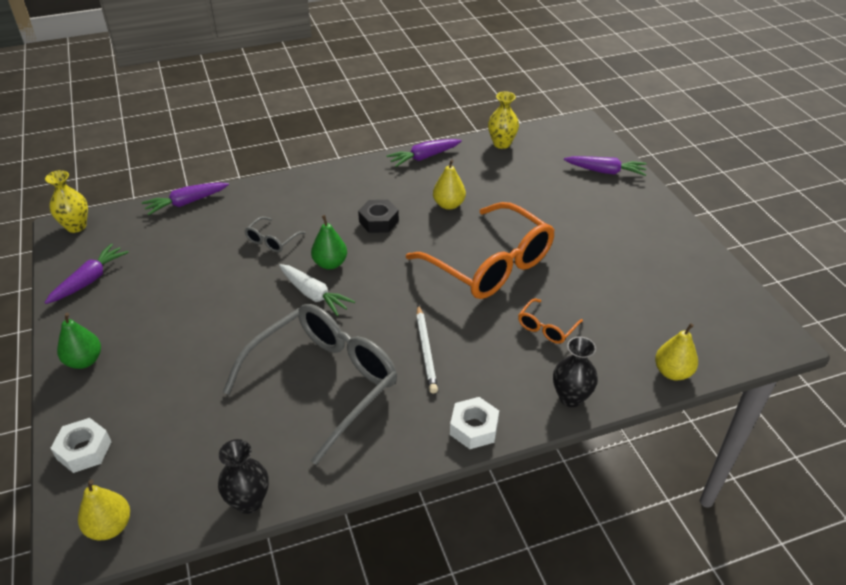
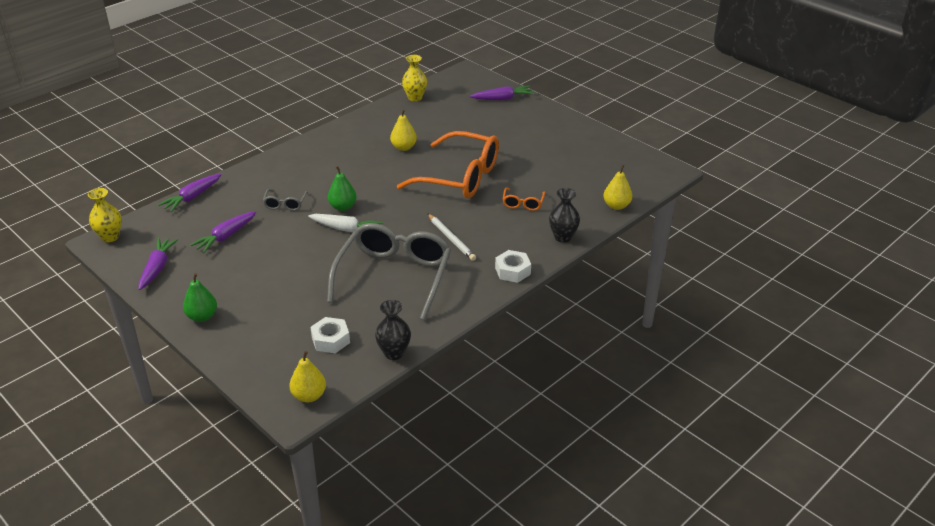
camera: 25 degrees left, 5 degrees down
(84, 450) = (251, 364): white nut -> white nut (330, 340)
(378, 221) = (359, 171): black nut -> none
(423, 157) = (361, 121): purple carrot -> purple carrot (225, 237)

